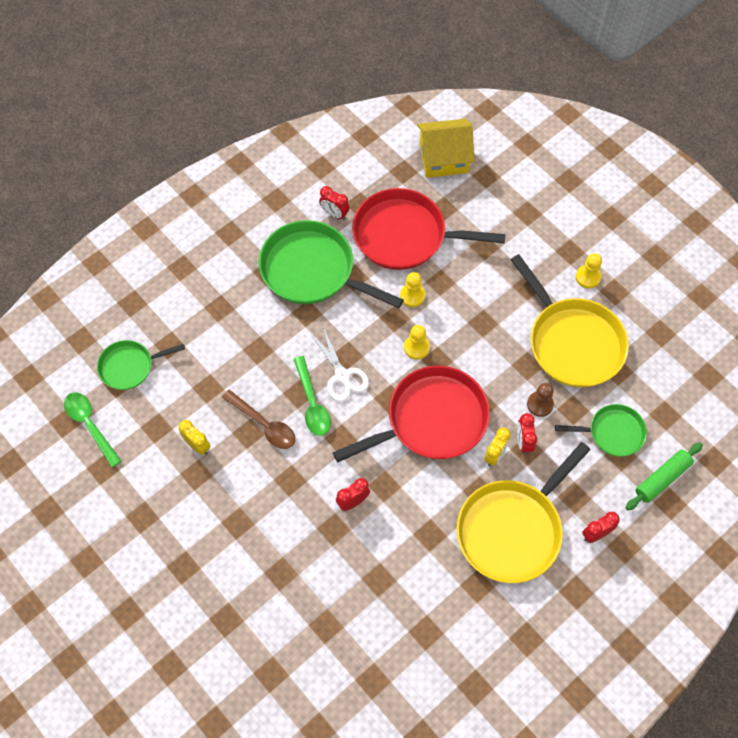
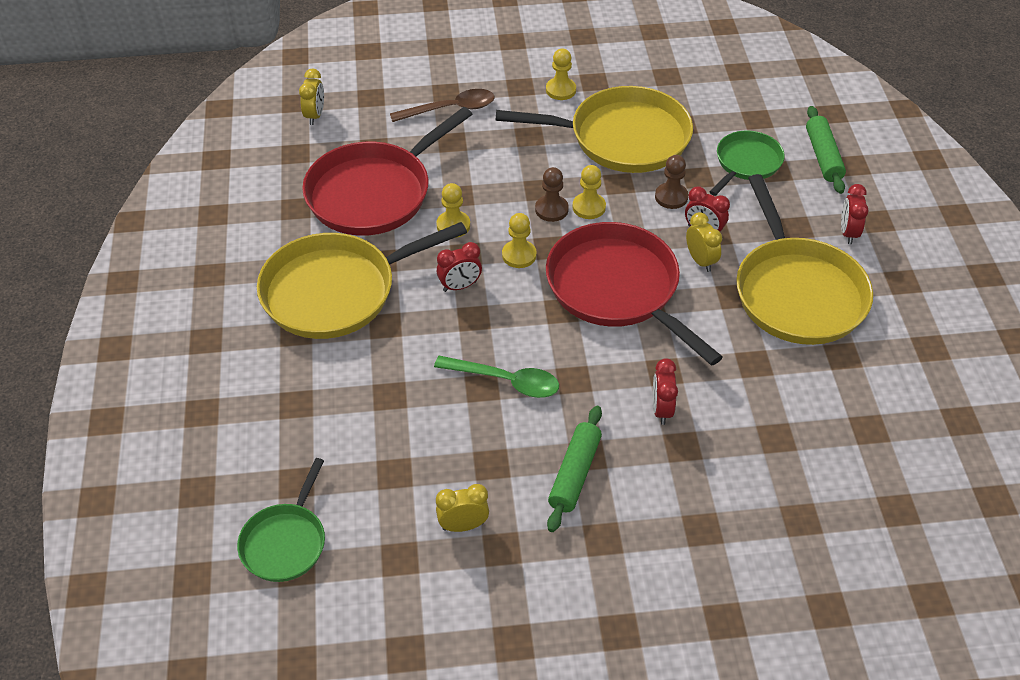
camera: 55 degrees left, 15 degrees down
(90, 425) = (328, 635): green spoon -> none
(264, 424) = (493, 441): brown spoon -> brown spoon (451, 109)
(271, 481) = (574, 474): none -> green rolling pin
(312, 270) = (335, 291): green pan -> yellow pan
(334, 214) = (285, 234): red clock -> red clock (460, 286)
(342, 376) = (495, 335): white scissors -> none
(432, 419) = (617, 288): red pan -> red pan turned 45 degrees counterclockwise
(443, 158) = (315, 116): yellow house -> yellow clock
(470, 341) = (551, 209): none -> brown pawn
(490, 361) = (589, 207): none -> yellow pawn

